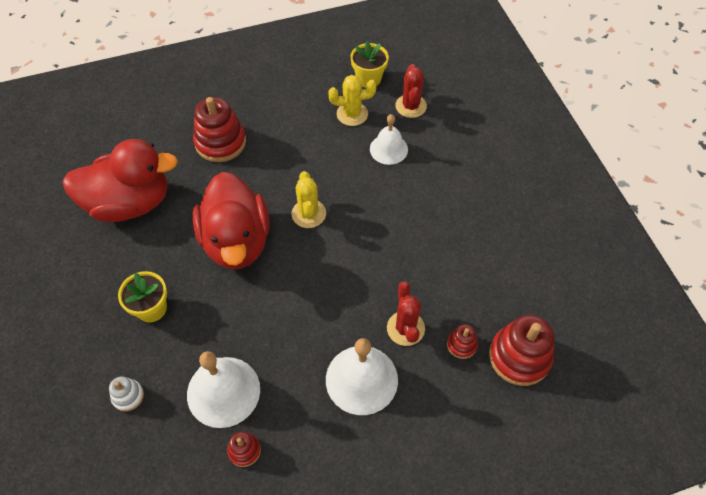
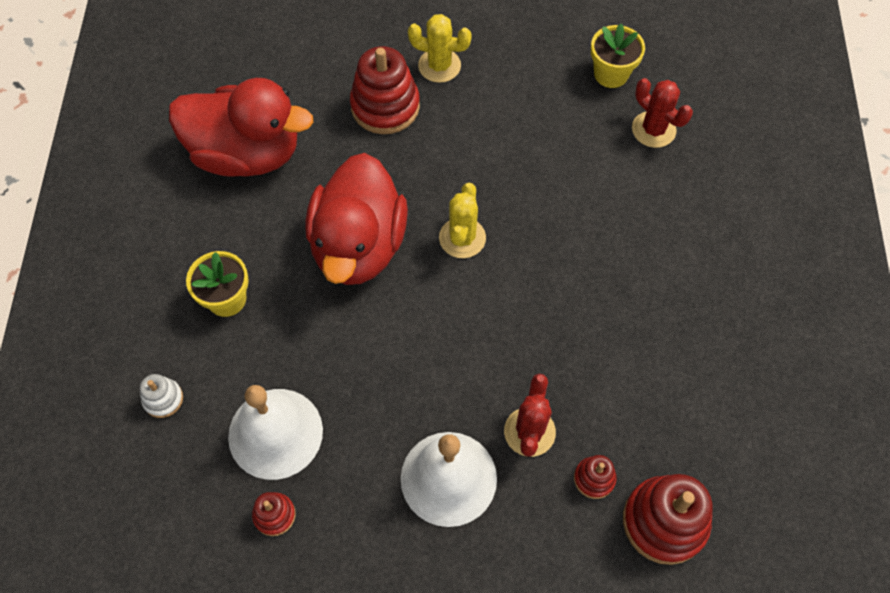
camera: 20 degrees right, 5 degrees up
(352, 114) = (570, 118): yellow cactus -> yellow cactus (439, 66)
(388, 149) = (600, 181): white bell -> none
(411, 106) = (653, 129): red cactus -> red cactus turned 60 degrees counterclockwise

